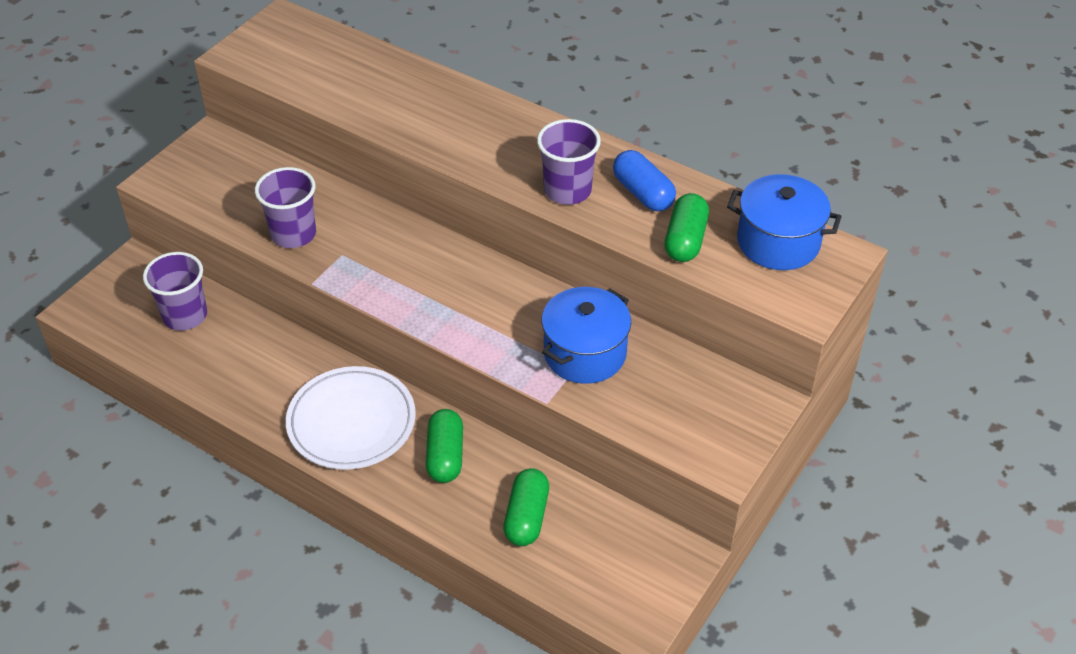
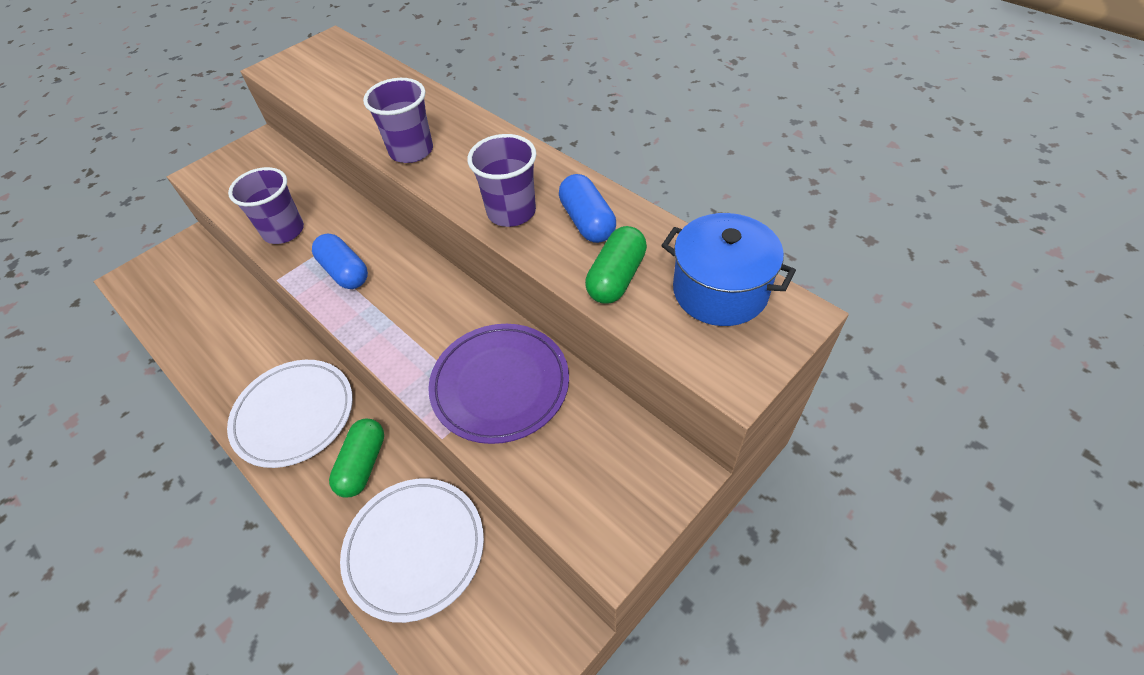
camera: 15 degrees right, 5 degrees up
(185, 316) = (204, 293): purple cup -> purple cup (411, 151)
(383, 269) = (345, 272): none -> blue capsule
(526, 517) = (415, 549): green capsule -> white plate
(585, 353) = (500, 385): blue pot -> purple plate

